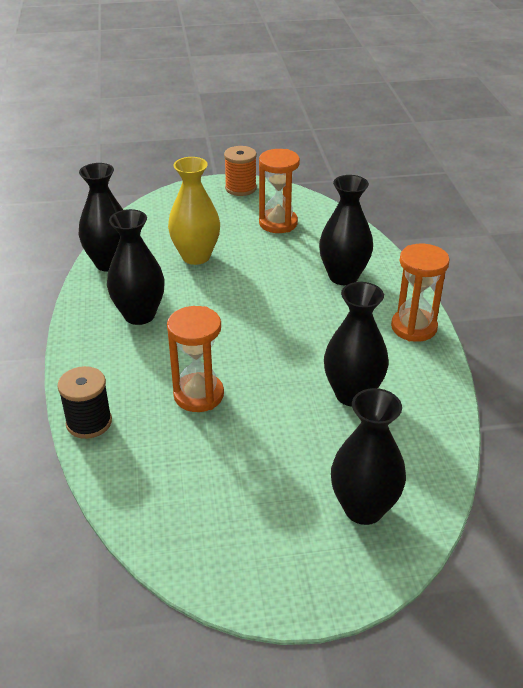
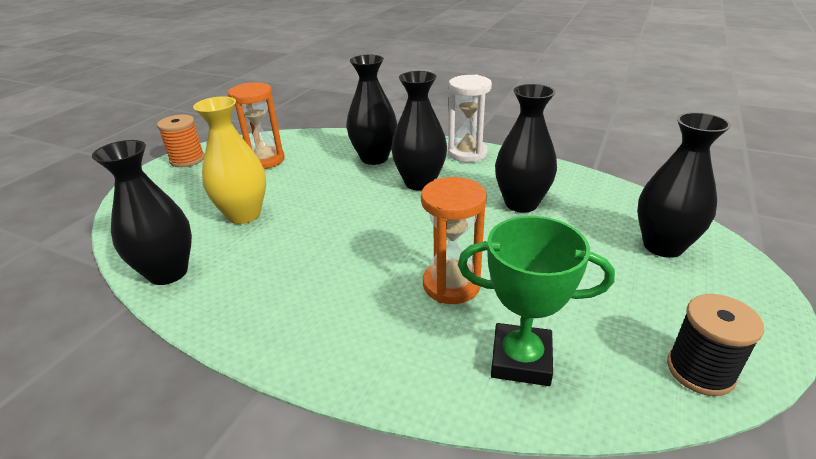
camera: 55 degrees left, 5 degrees down
(89, 422) = (426, 388): black spool -> black spool (700, 371)
(139, 315) = (284, 281): black vase -> black vase (420, 183)
(144, 458) = (521, 359): none -> green trophy
(414, 327) = (467, 153): orange hourglass -> white hourglass

